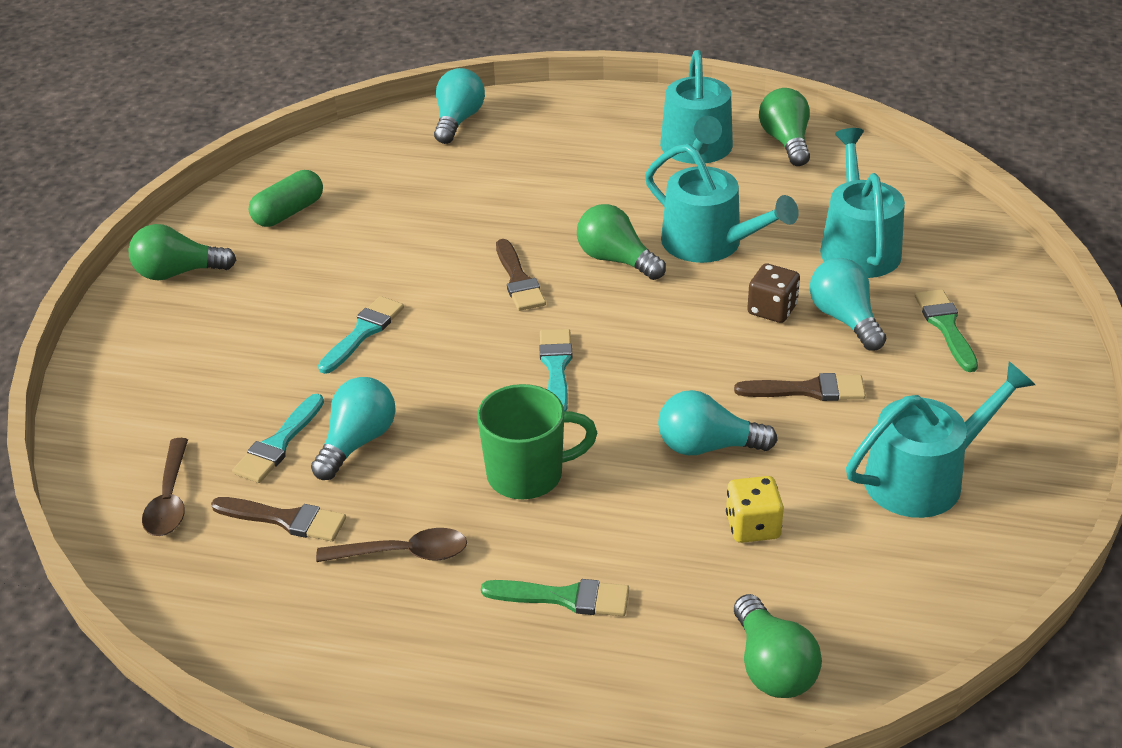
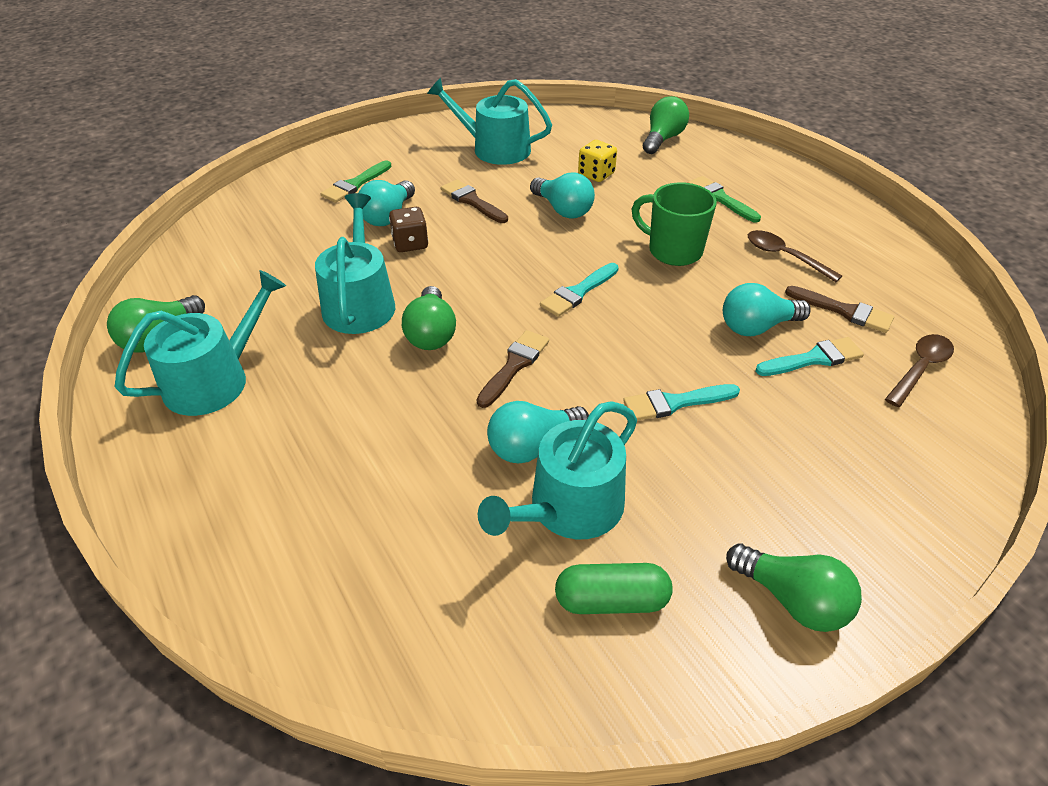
camera: 135 degrees left, 5 degrees up
(285, 519) = (843, 311): brown brush -> brown brush turned 150 degrees clockwise
(458, 121) = (297, 599): turquoise light bulb -> turquoise light bulb (532, 446)
(858, 246) = (296, 243): turquoise watering can -> turquoise watering can (569, 508)

